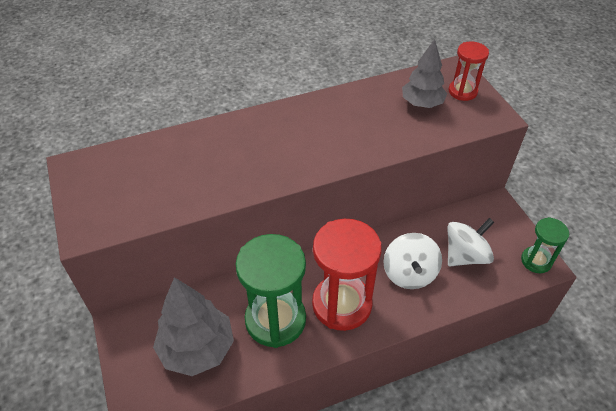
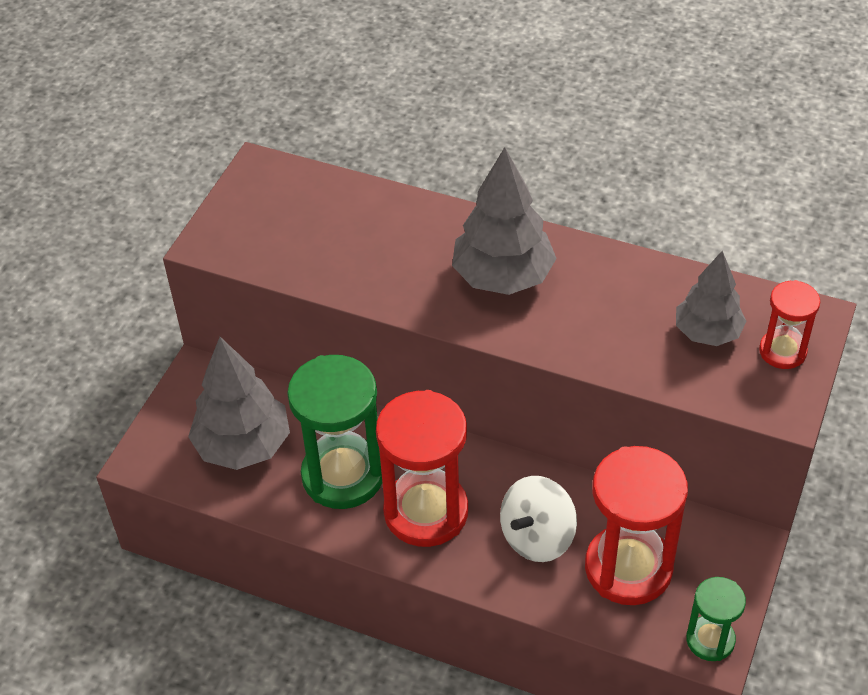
camera: 45 degrees right, 0 degrees up
(293, 138) = (503, 277): none -> grey tree
(465, 255) = (628, 568): white spinning top -> red hourglass

